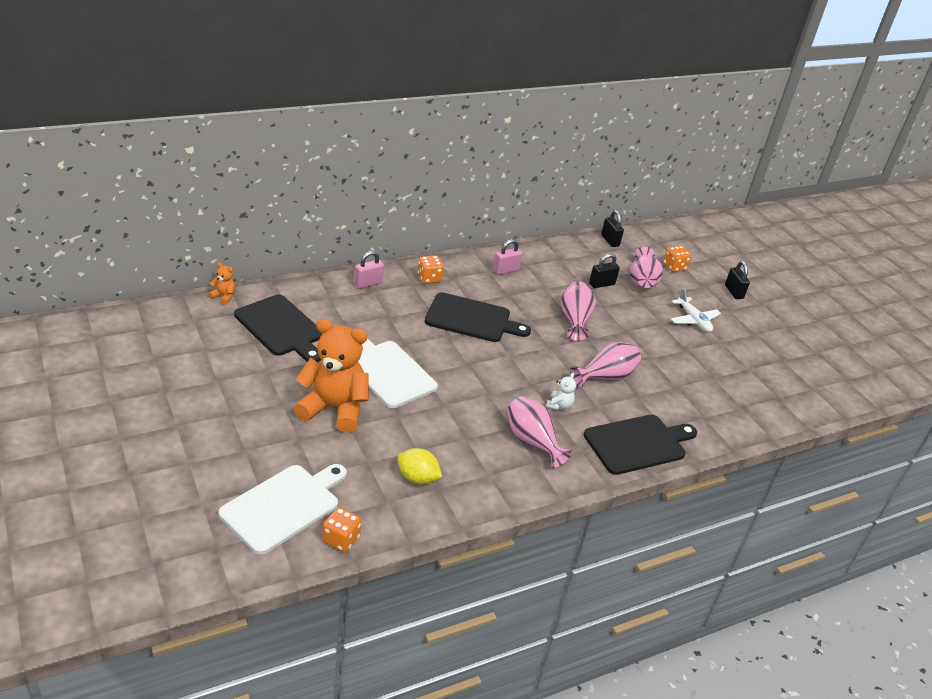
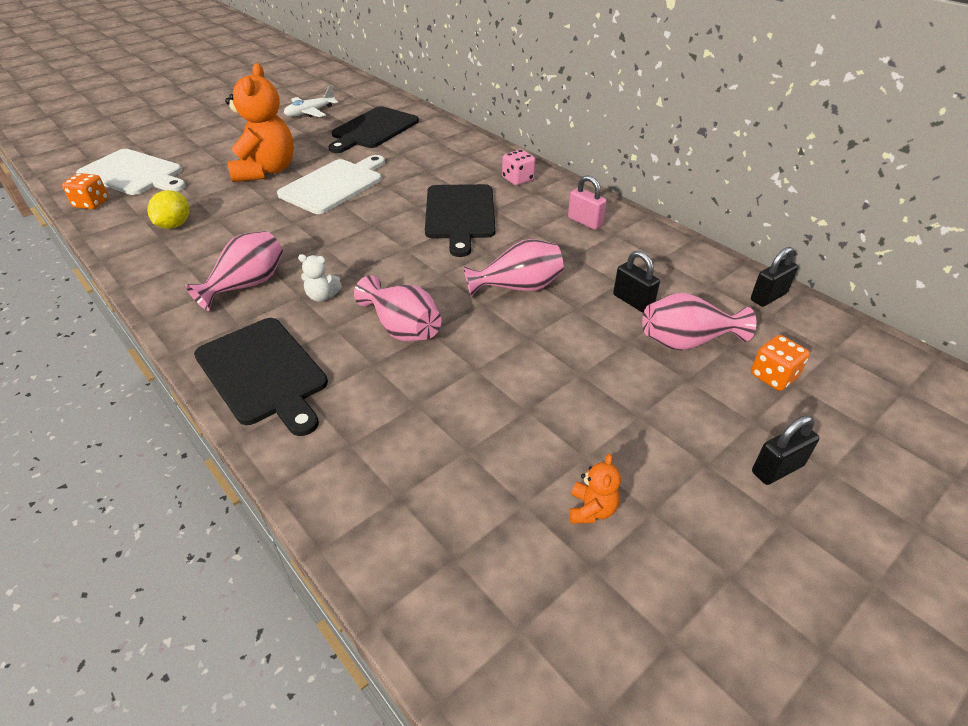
camera: 80 degrees right, 5 degrees up
(224, 296) = (401, 102): orange teddy bear -> orange teddy bear (591, 510)
(368, 283) = (476, 151): pink padlock -> none
(429, 278) = (518, 179): orange dice -> pink dice
(693, 320) = (623, 413): white plane -> white plane (310, 112)

